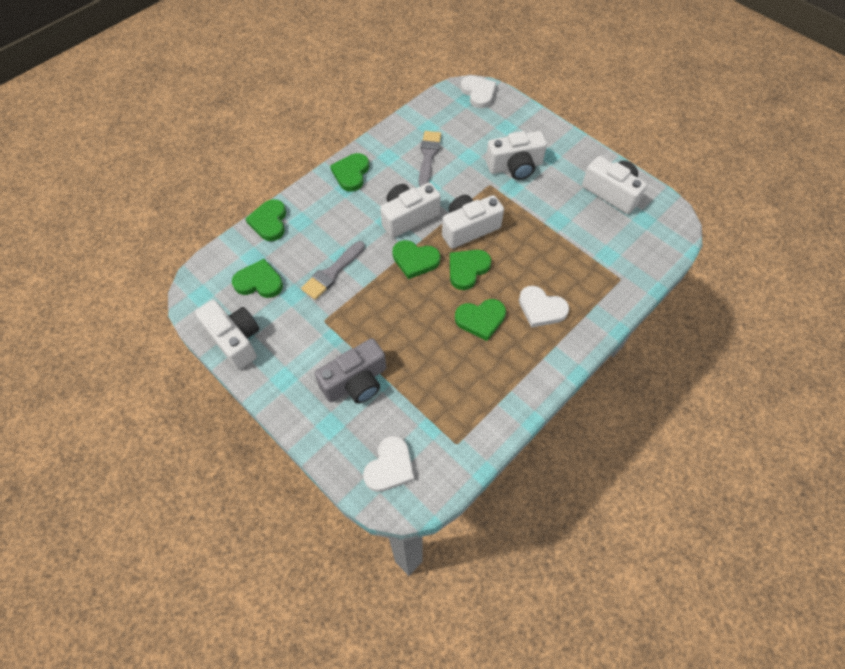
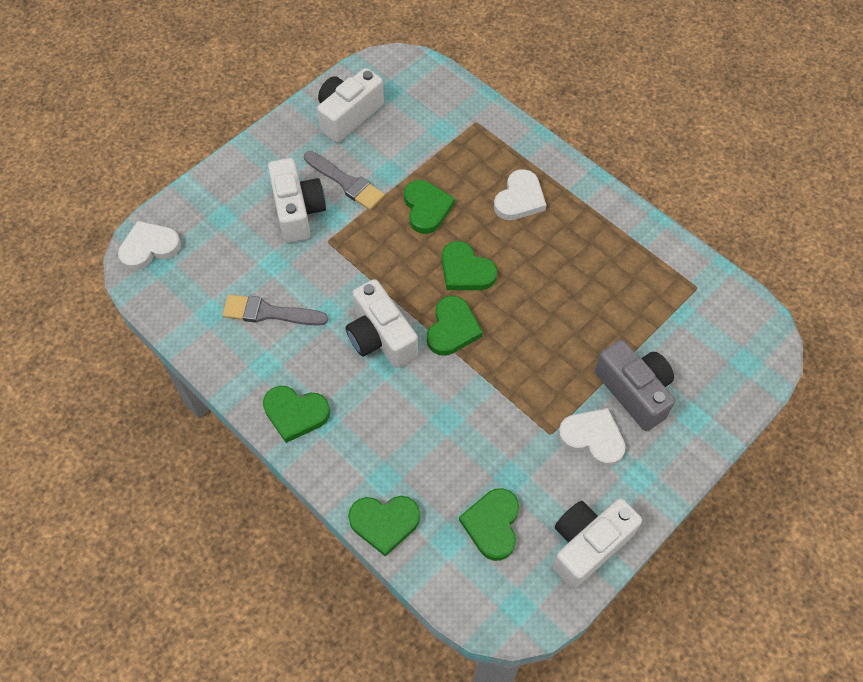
camera: 90 degrees left, 0 degrees up
(332, 272) = (474, 429): grey brush -> grey brush (346, 182)
(390, 466) = (733, 352): white heart -> white heart (592, 438)
(469, 228) = (401, 267): white camera -> none
(480, 319) = (538, 259): green heart -> green heart (426, 208)

